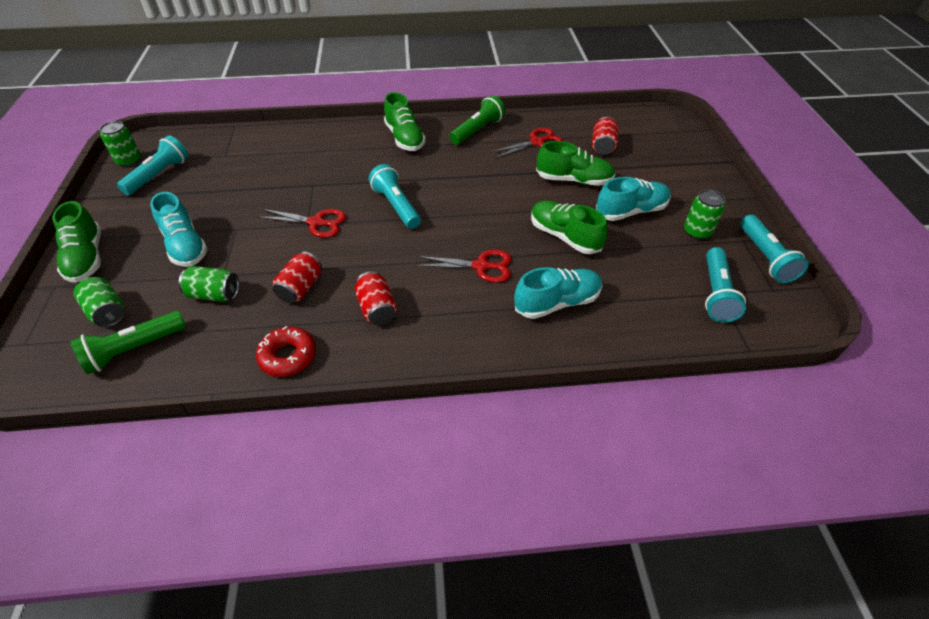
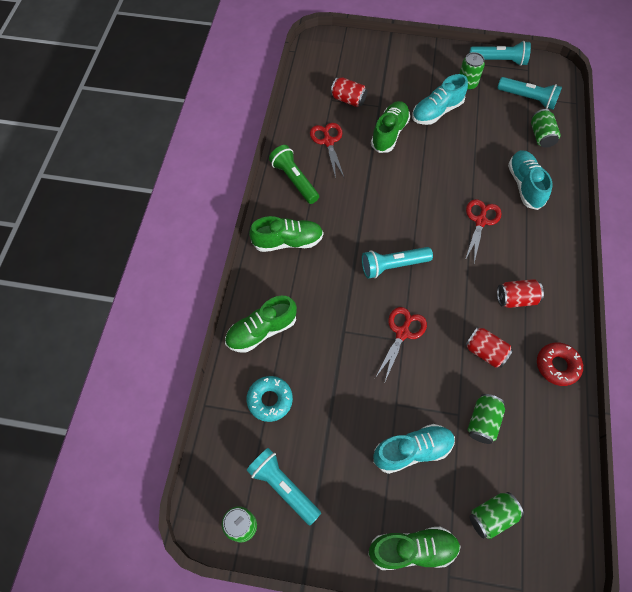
camera: 75 degrees left, 15 degrees up
(134, 349) = (539, 486): green flashlight -> none
(239, 155) = (270, 400): none -> turquoise donut
(564, 236) = (457, 160): green shoe -> green shoe (261, 331)
(631, 211) = (436, 111): turquoise shoe -> turquoise shoe turned 120 degrees counterclockwise
(655, 313) = (541, 136): none -> green can

